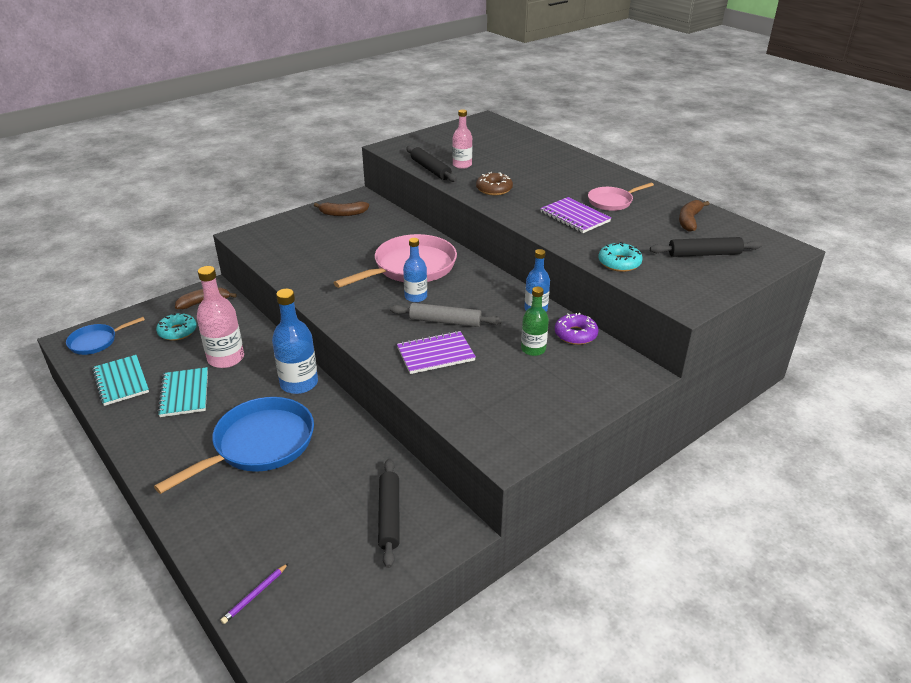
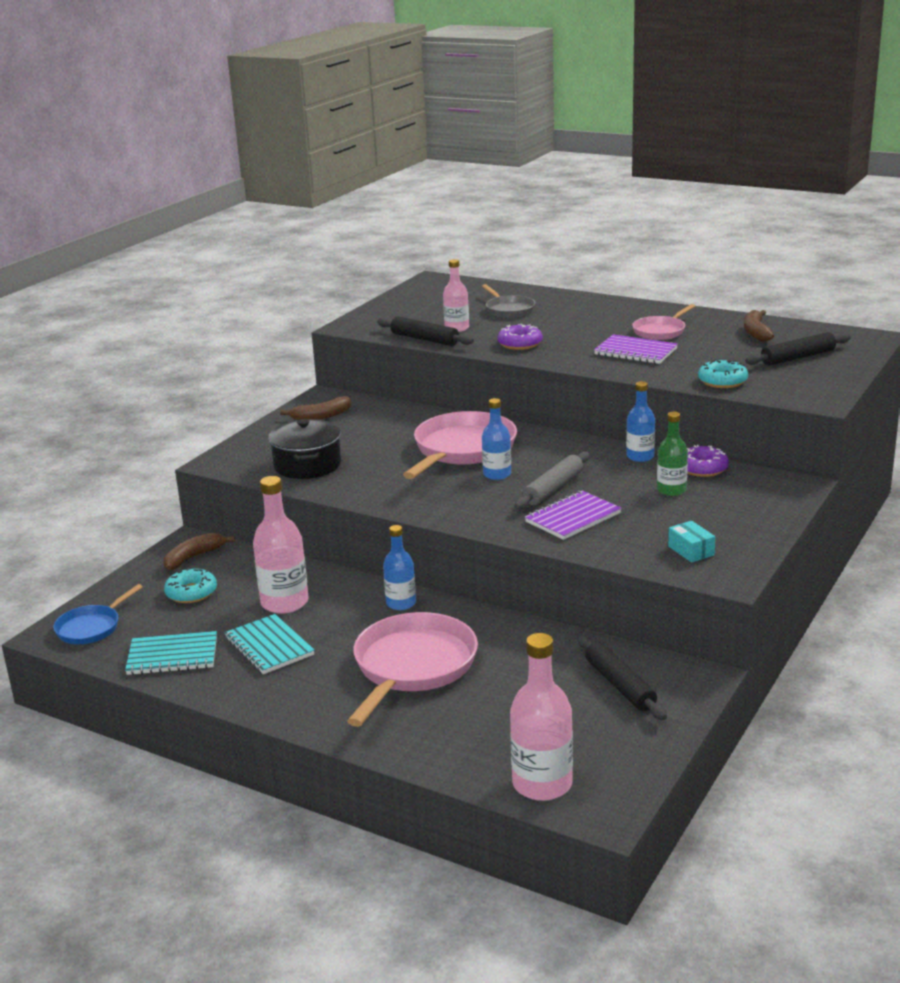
camera: 20 degrees left, 10 degrees down
(121, 381) = (172, 656): turquoise notebook -> turquoise notebook turned 45 degrees counterclockwise
(255, 595) = (542, 784): purple pencil -> pink bottle
(258, 445) = (412, 667): blue pan -> pink pan
(296, 253) = (307, 465): none -> black pot
(299, 383) = (401, 603): blue bottle -> blue bottle, size x0.62
(445, 321) = (553, 488): grey rolling pin -> grey rolling pin turned 45 degrees counterclockwise
(494, 189) = (520, 344): brown donut -> purple donut
(498, 416) = (691, 551): none -> turquoise box
(514, 156) = (508, 309): none -> grey pan

